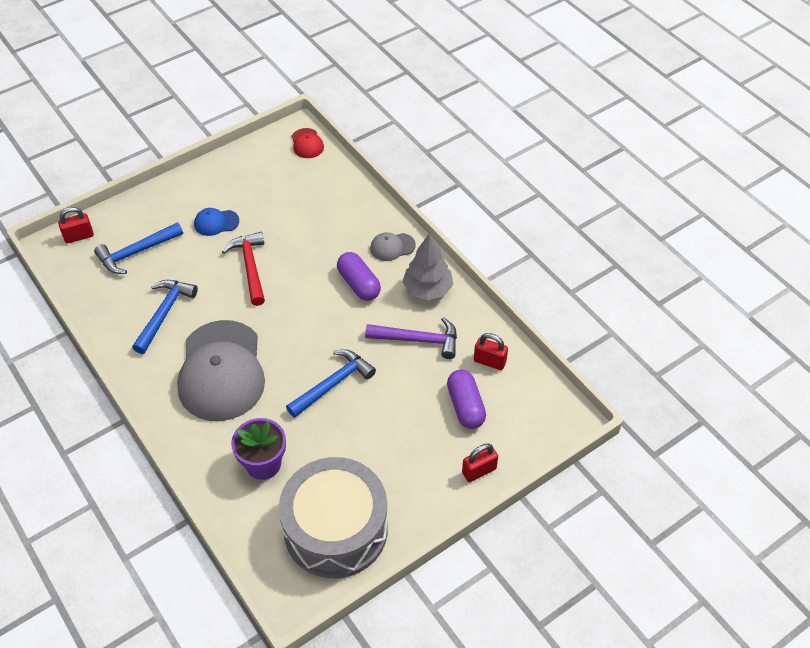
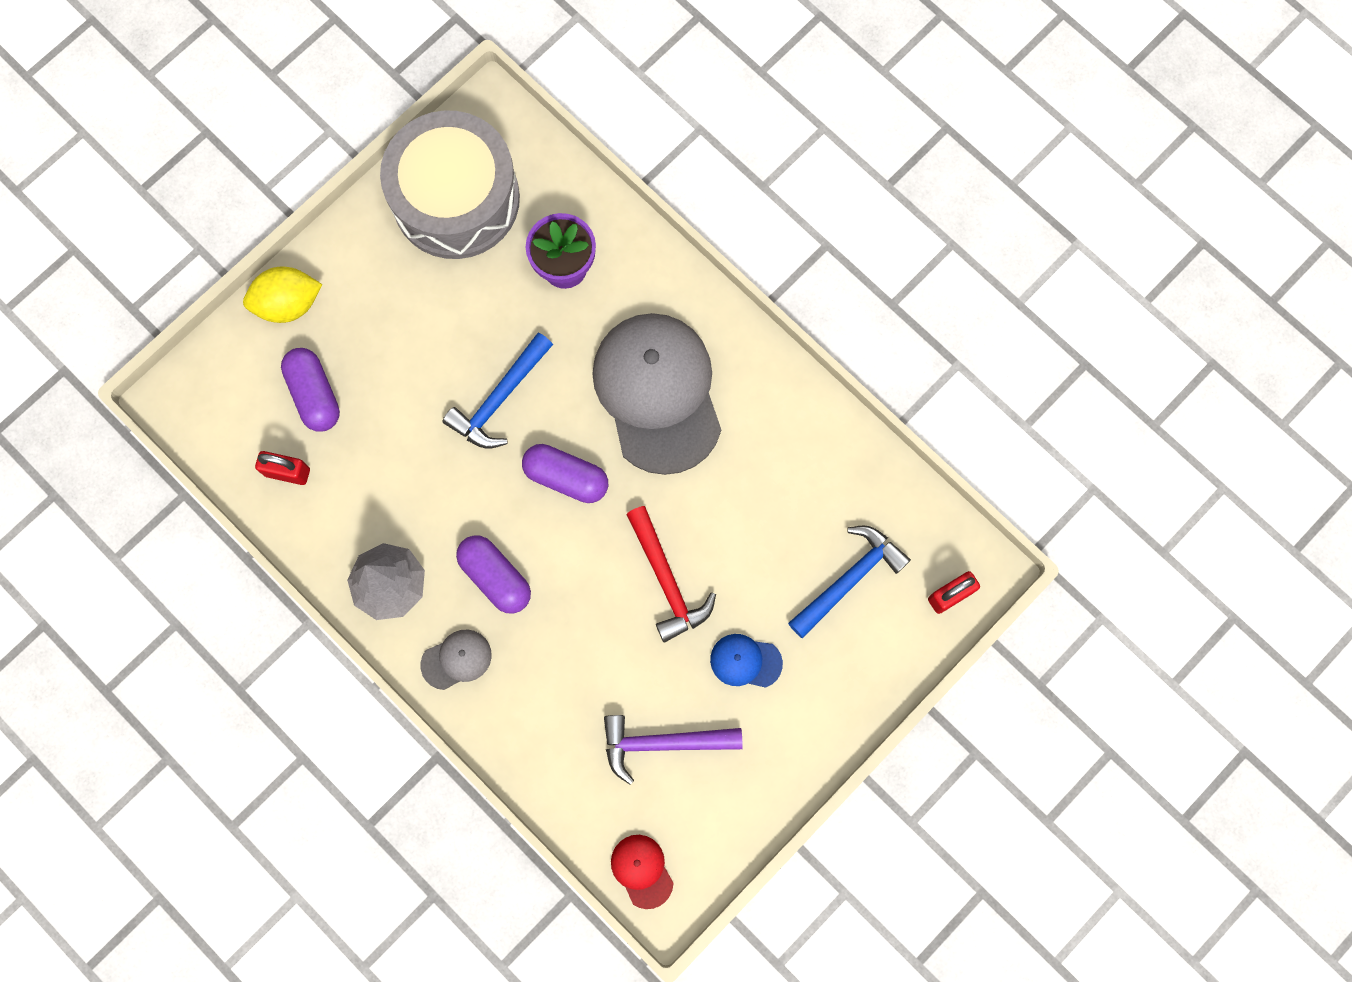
camera: 170 degrees right, 25 degrees up
(164, 313) = (768, 474): blue hammer -> none
(216, 222) = (745, 661): blue cap -> blue cap turned 150 degrees counterclockwise
(299, 331) = (566, 477): none -> purple capsule
(418, 340) = (392, 491): purple hammer -> purple hammer (662, 743)
(479, 471) = (288, 303): red padlock -> yellow lemon

